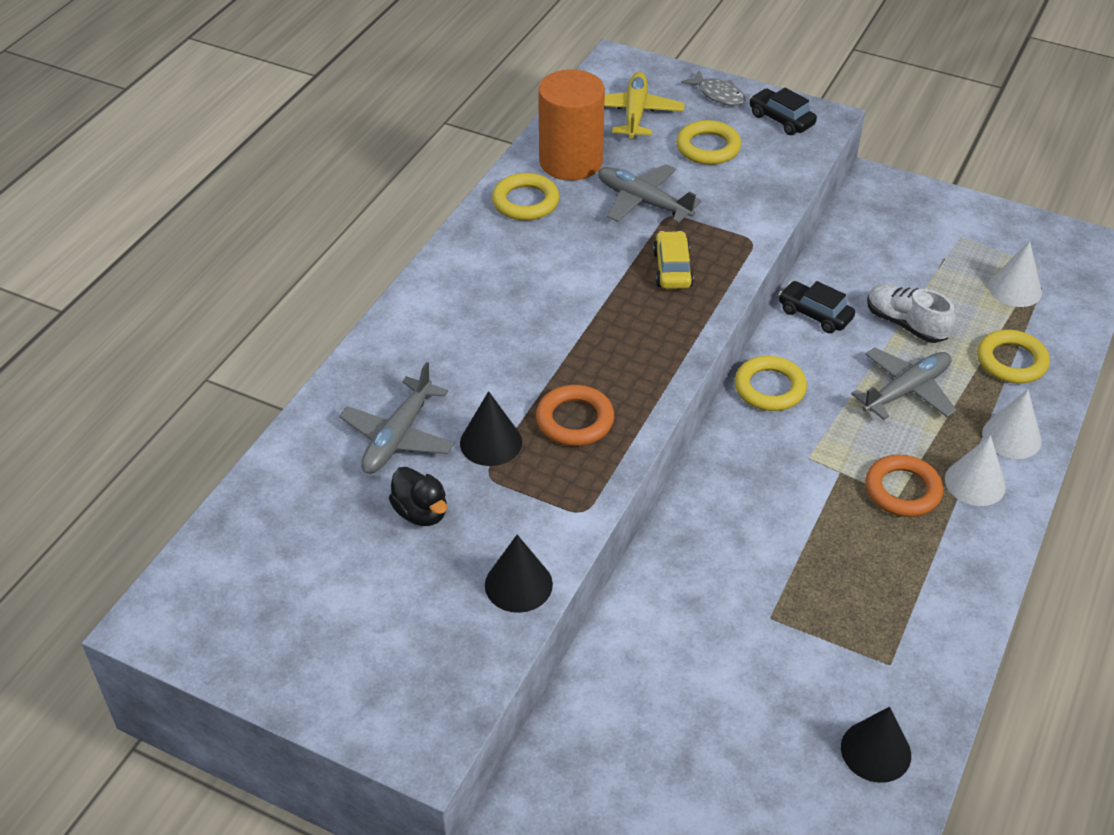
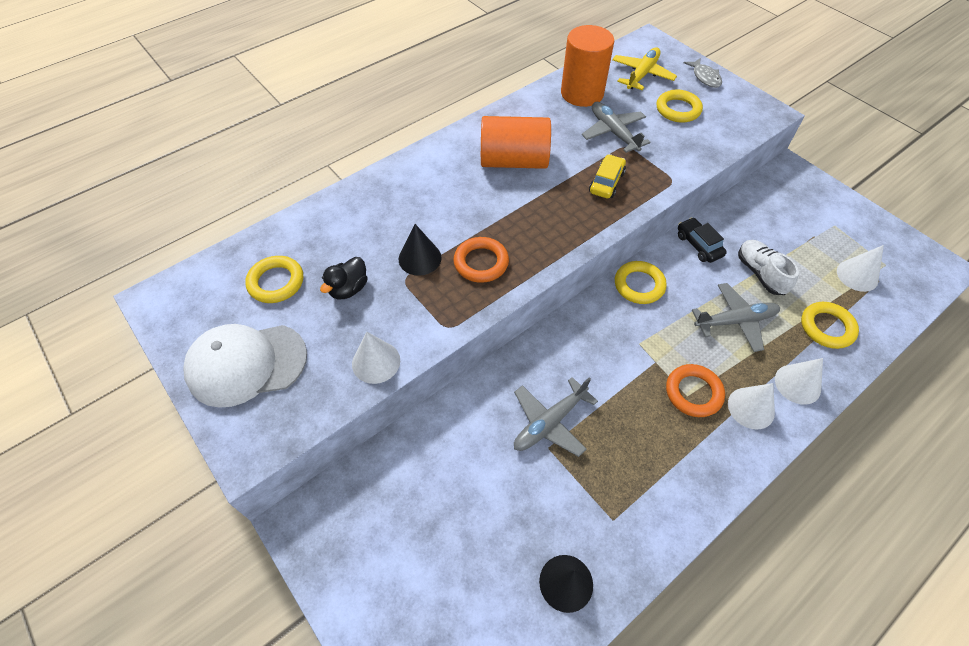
camera: 25 degrees right, 10 degrees up
(348, 651) = (246, 364): none -> white cap
(398, 436) = (367, 234): grey plane -> grey plane (550, 422)
(421, 512) = (348, 289): black duck -> black duck turned 45 degrees clockwise
(518, 584) = (376, 362): black cone -> white cone
(525, 202) = (538, 110): yellow ring -> yellow ring (276, 282)
(535, 279) = (514, 161): none -> orange cylinder
(781, 120) = (739, 105): black car -> none

